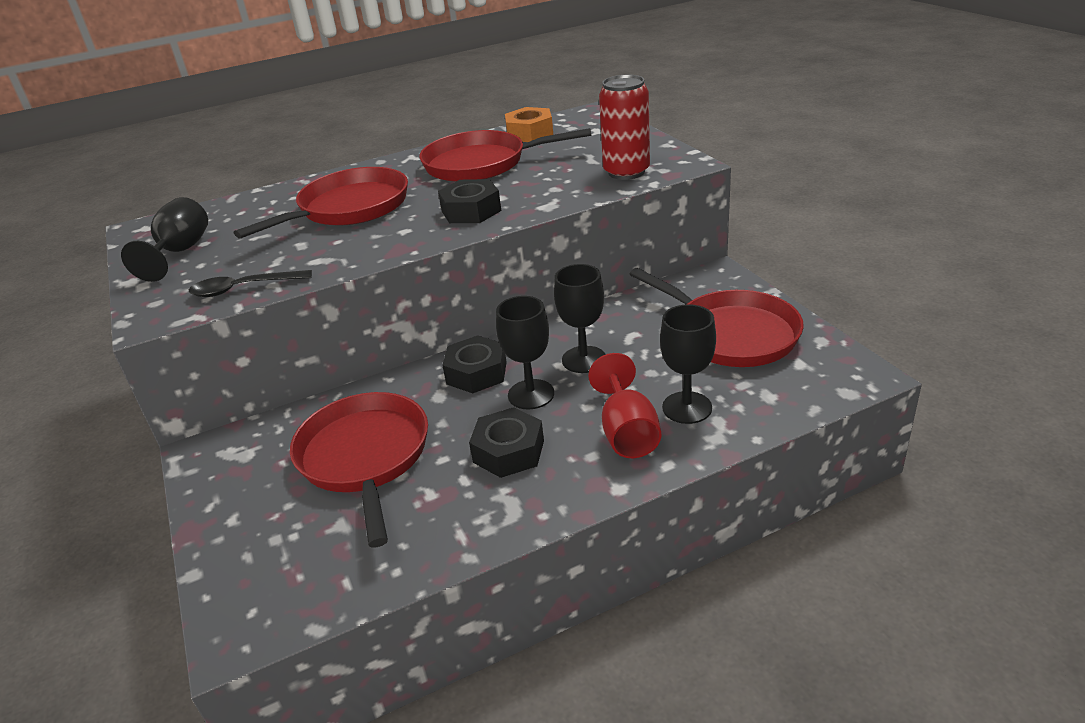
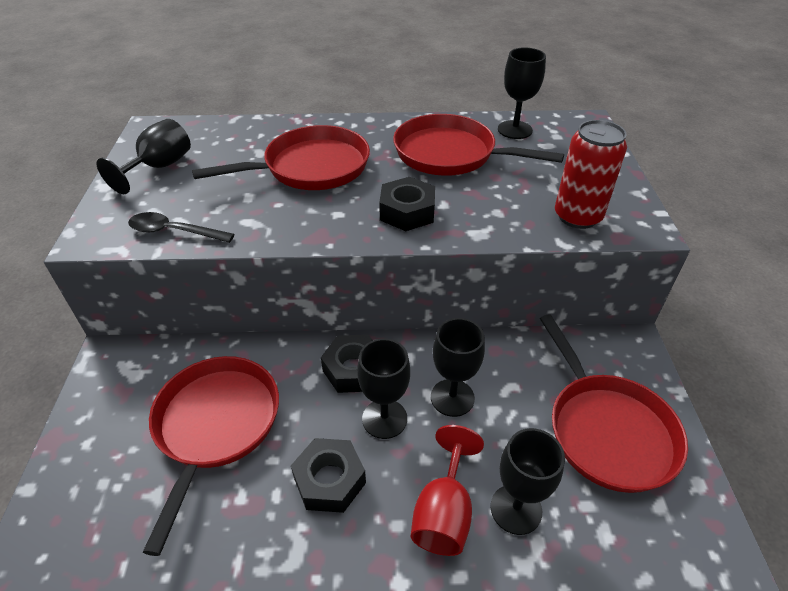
camera: 20 degrees right, 10 degrees up
(529, 133) = (514, 130): orange nut -> black goblet

